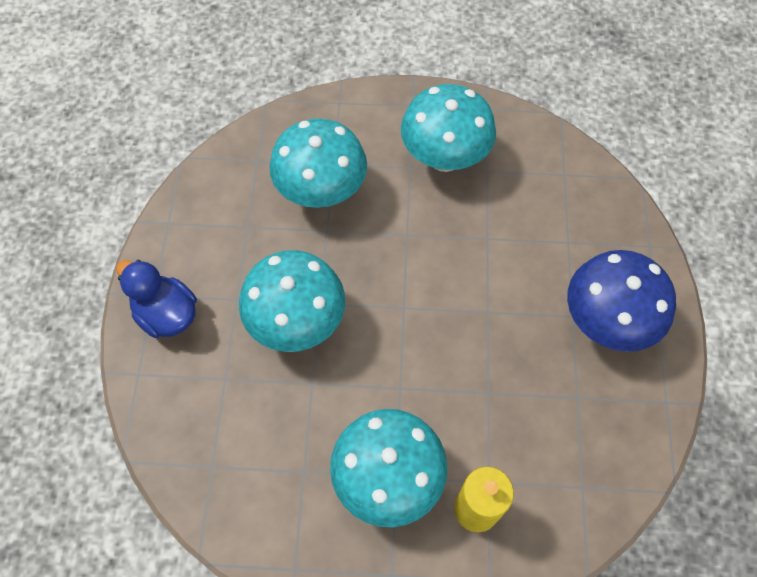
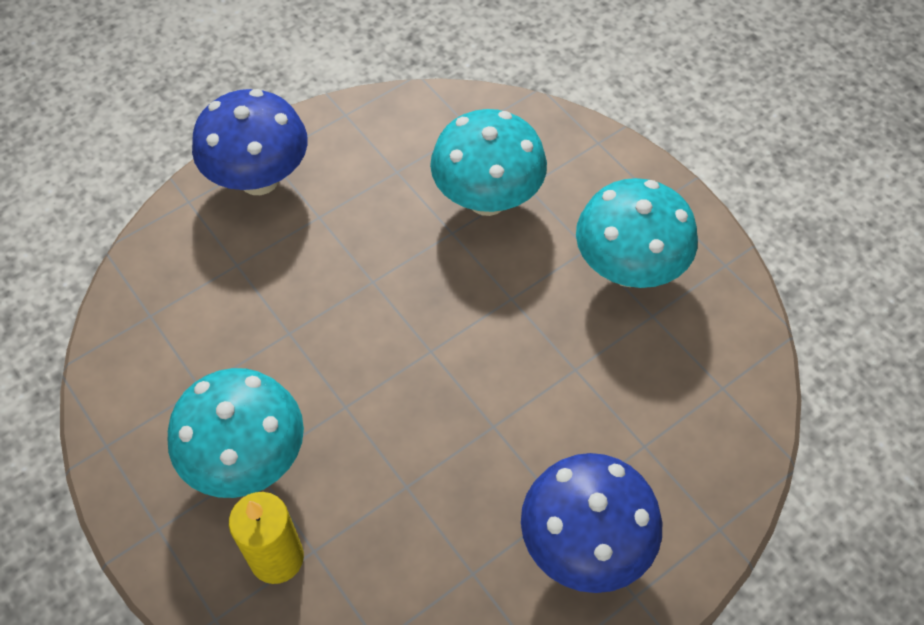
camera: 50 degrees right, 5 degrees down
(167, 314) = (259, 179): blue duck -> blue mushroom
(297, 322) = (337, 277): turquoise mushroom -> none

